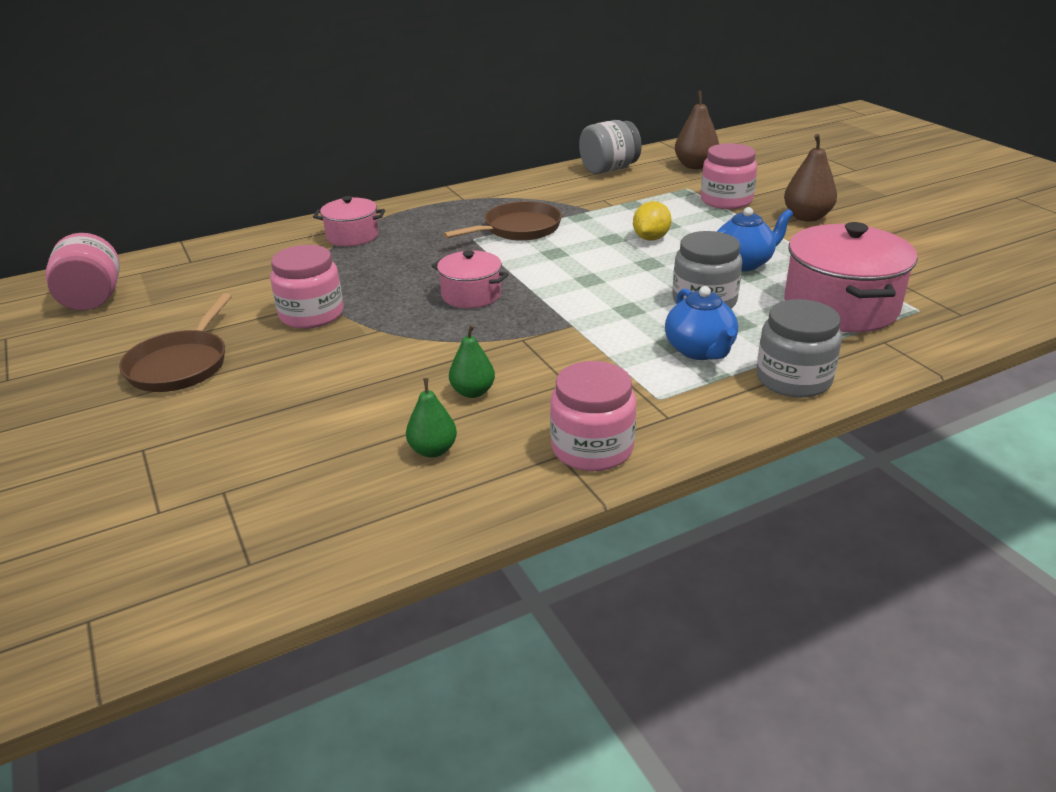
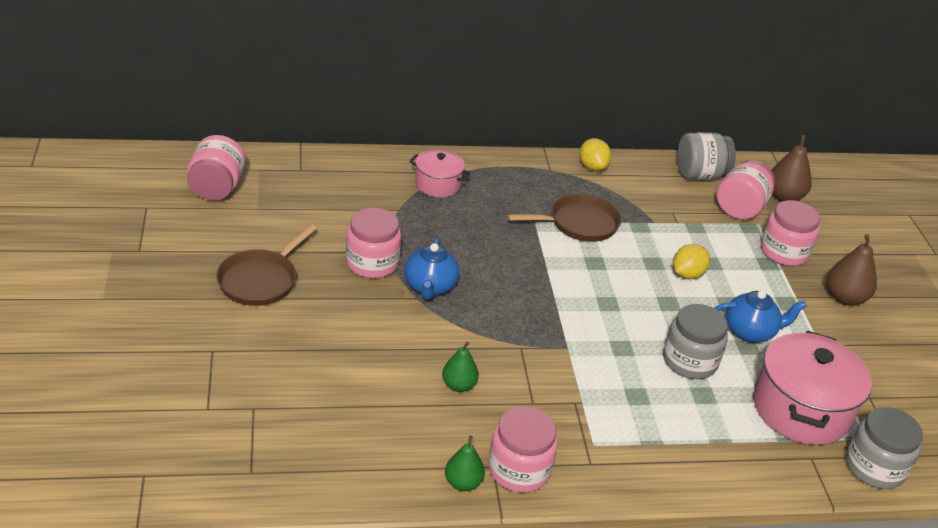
camera: 15 degrees right, 5 degrees up
(433, 450) = (406, 427): green pear -> green pear (463, 483)
(471, 295) = (503, 286): pink pot -> none
(504, 187) = (592, 167): none -> yellow lemon
(663, 182) = (740, 208): none -> pink jar
(700, 350) = (654, 411): blue teapot -> blue teapot (430, 287)
(793, 379) = (710, 466): grey jar -> grey jar (874, 467)

